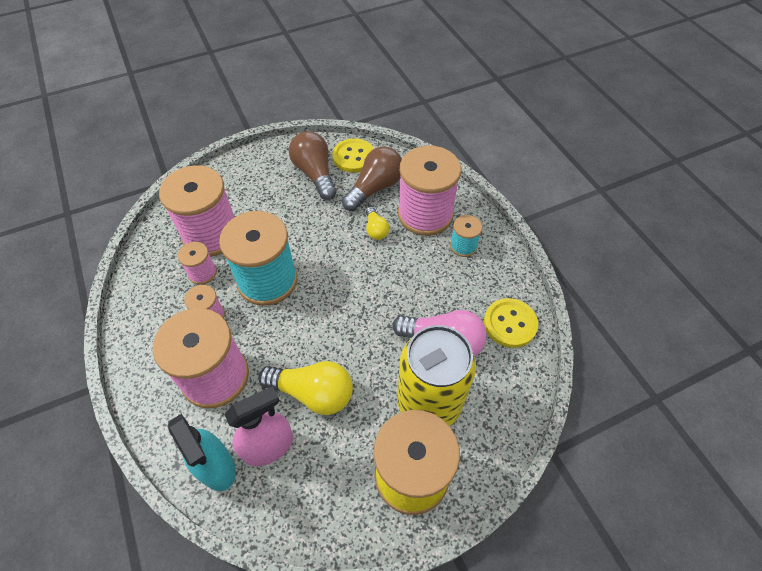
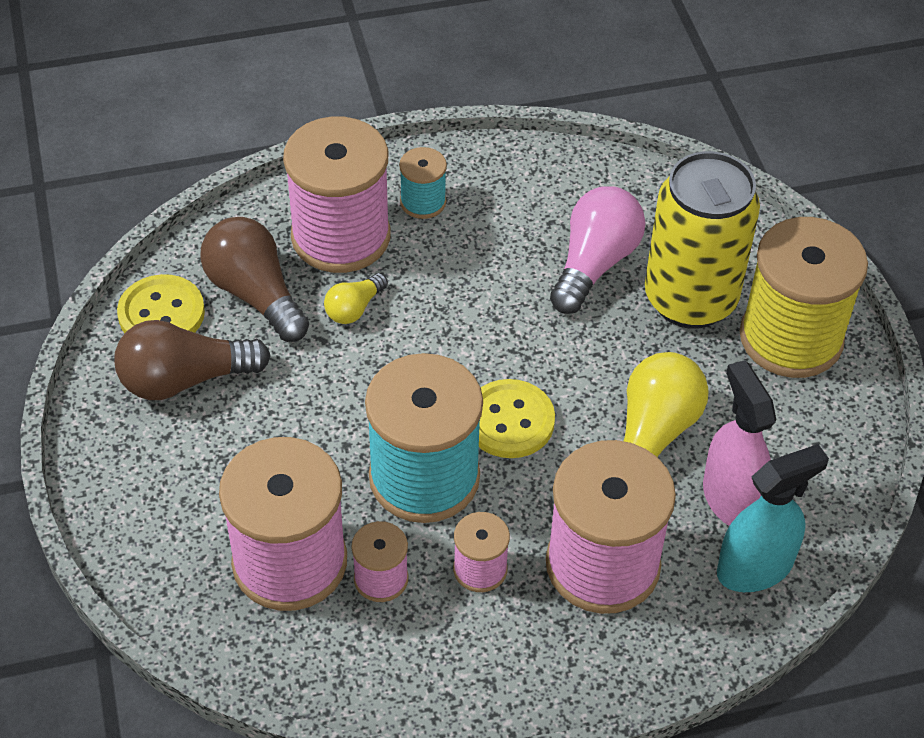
camera: 80 degrees left, 5 degrees down
(376, 229) = (354, 308): yellow light bulb -> yellow light bulb turned 135 degrees clockwise
(510, 324) = (579, 182): yellow button -> yellow button (509, 421)

